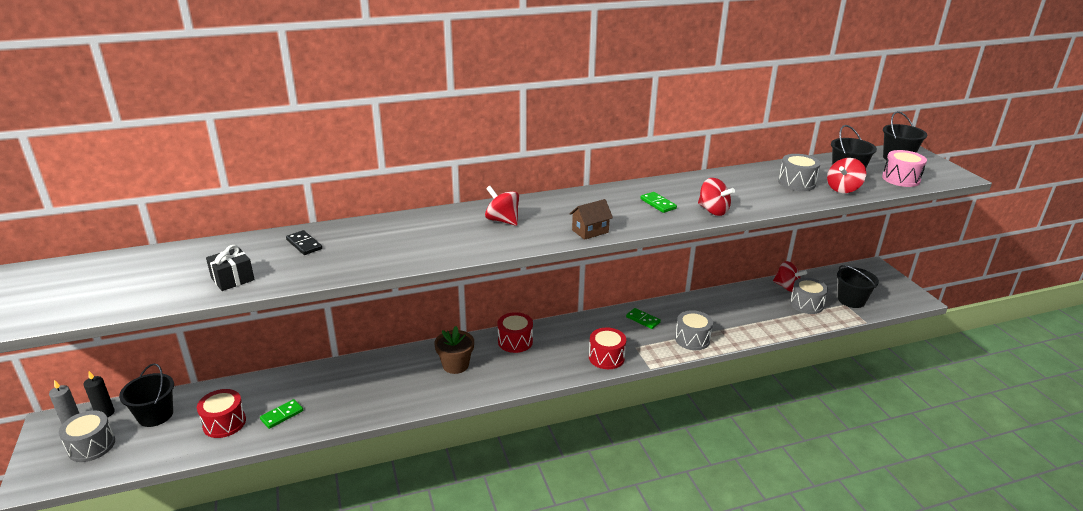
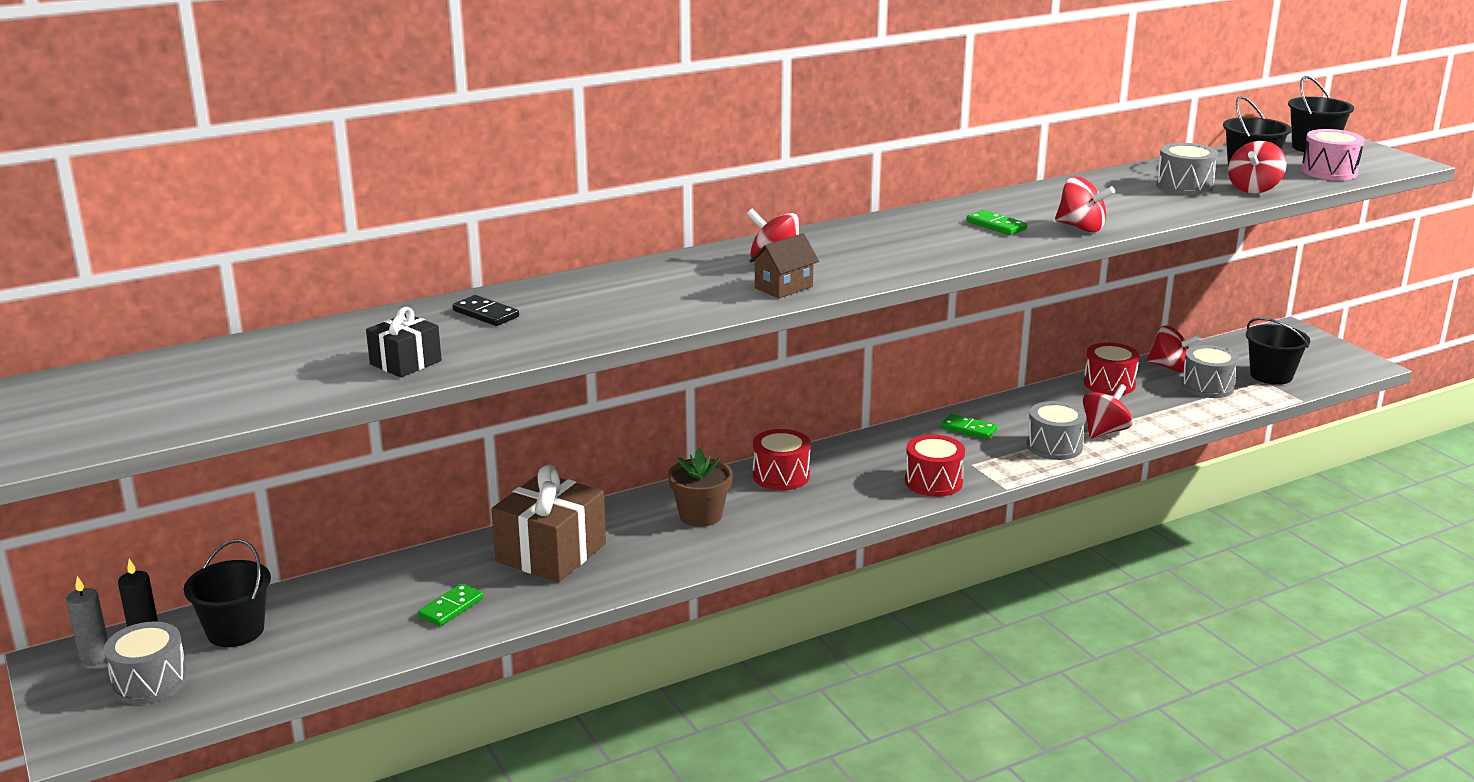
camera: 10 degrees left, 5 degrees down
(224, 423) = (360, 628): red drum -> red drum (1109, 384)
(357, 382) = (551, 553): none -> brown gift
(590, 231) = (915, 265): brown house -> brown house (783, 287)
(728, 331) = (1104, 431): none -> red spinning top

